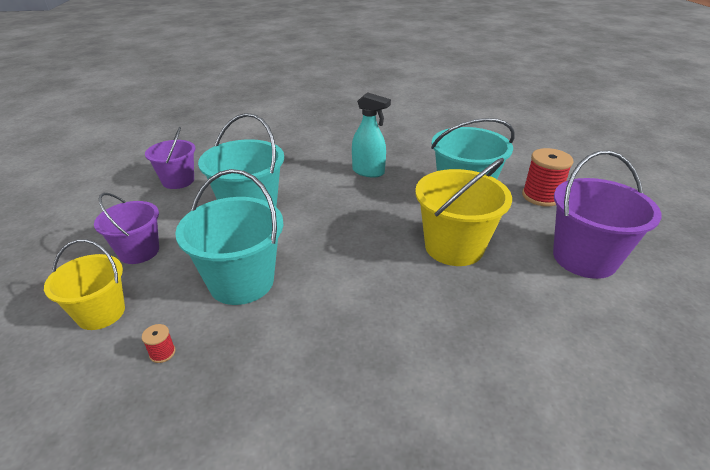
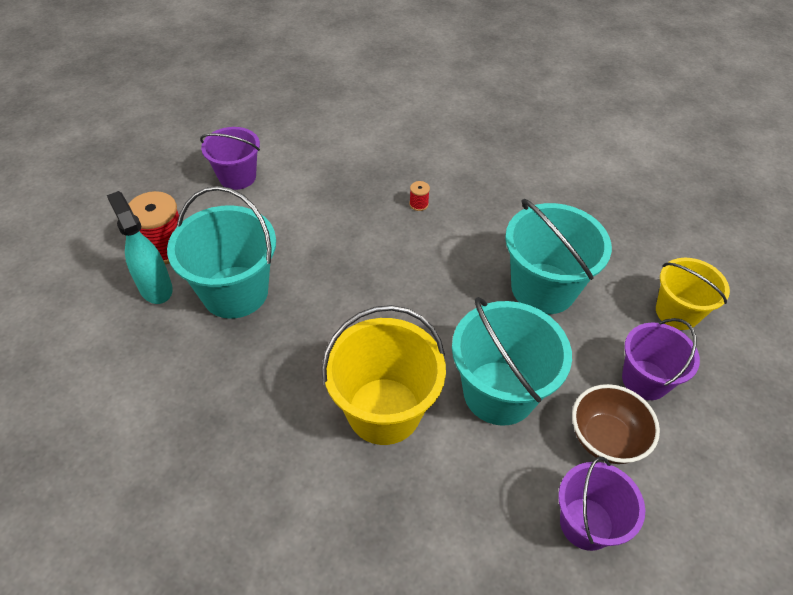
camera: 150 degrees left, 15 degrees up
(162, 353) = (622, 252): red spool -> red spool (418, 204)
(169, 213) = (605, 438): none -> brown bowl
(368, 172) = (300, 393): turquoise spray bottle -> turquoise spray bottle (155, 288)
(454, 247) = (326, 235): yellow bucket -> yellow bucket (384, 410)
(584, 258) = (237, 177): purple bucket -> purple bucket, size x0.65

